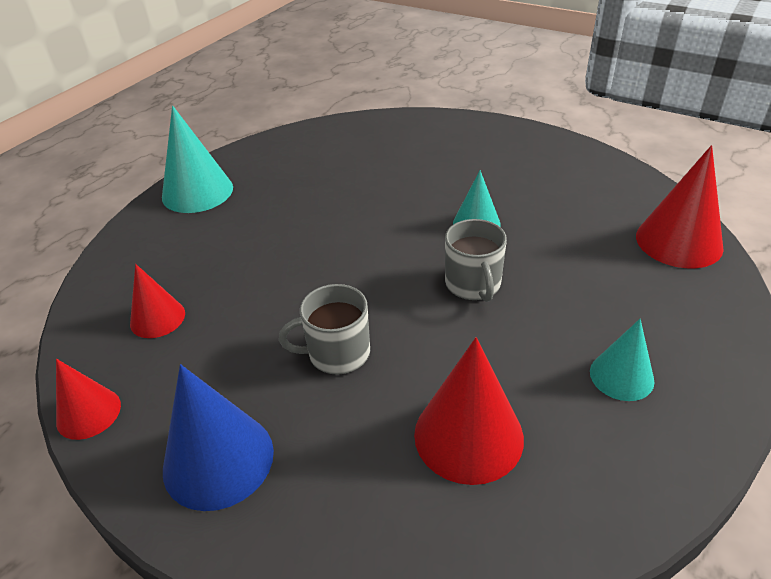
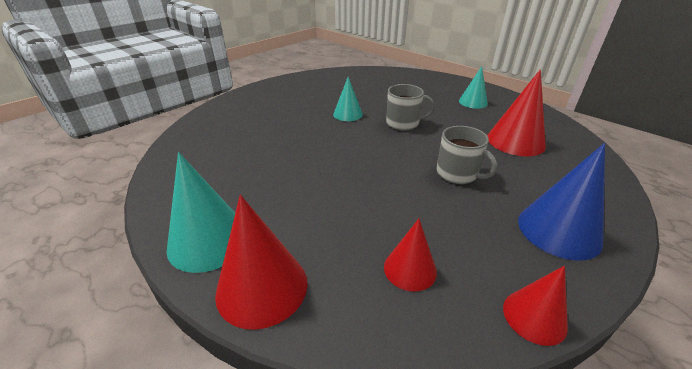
camera: 80 degrees left, 5 degrees down
(337, 353) = (458, 174): grey mug -> grey mug turned 45 degrees counterclockwise
(678, 241) = (386, 75): red cone -> red cone (262, 287)

